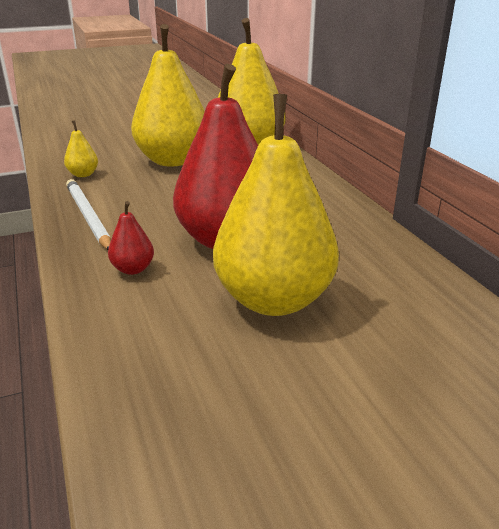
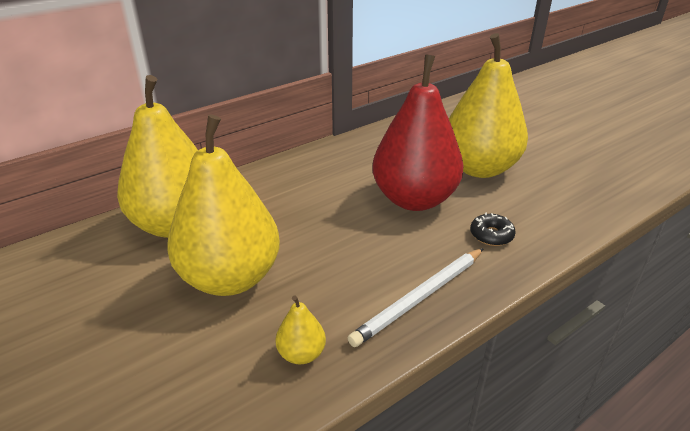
camera: 105 degrees left, 5 degrees up
(133, 269) = (491, 235): red pear -> black donut

